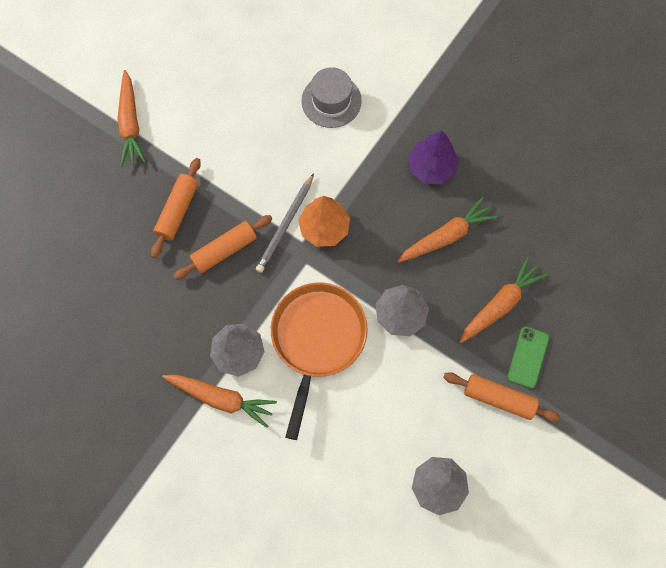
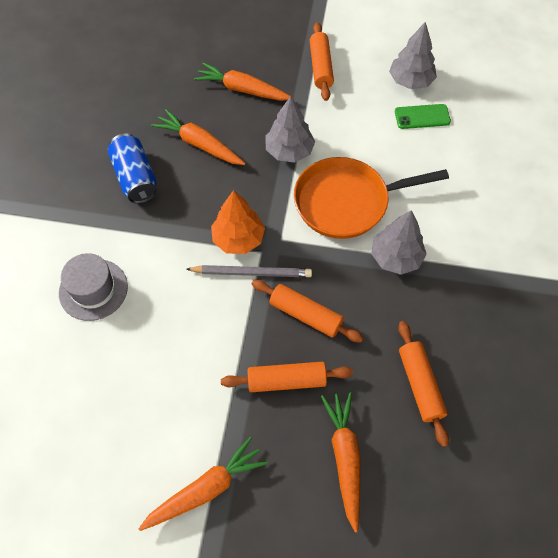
camera: 115 degrees left, 10 degrees down
(118, 309) = (420, 385): none -> orange rolling pin
(221, 398) = (444, 252): orange carrot -> orange carrot (344, 458)
(431, 168) = (135, 178): purple tree -> blue can
(528, 357) = (277, 60): green phone -> green phone (422, 117)

